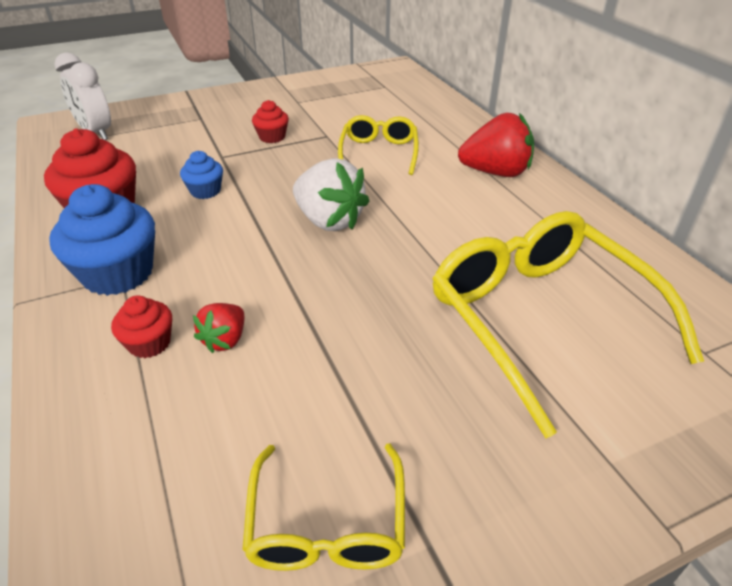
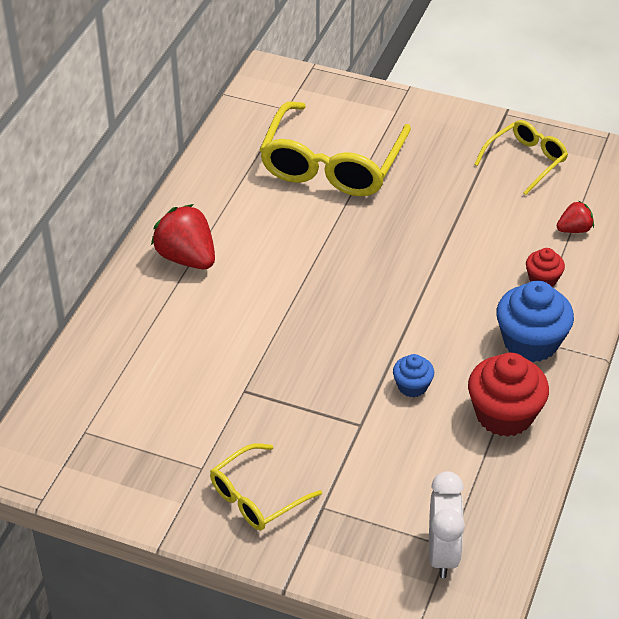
camera: 135 degrees left, 5 degrees up
(225, 340) = (501, 256): red strawberry -> red strawberry (574, 229)
(272, 137) = (291, 422): red cupcake -> none
(329, 221) = (357, 295): white strawberry -> none
(379, 153) = (234, 337): yellow glasses -> yellow glasses (257, 496)

